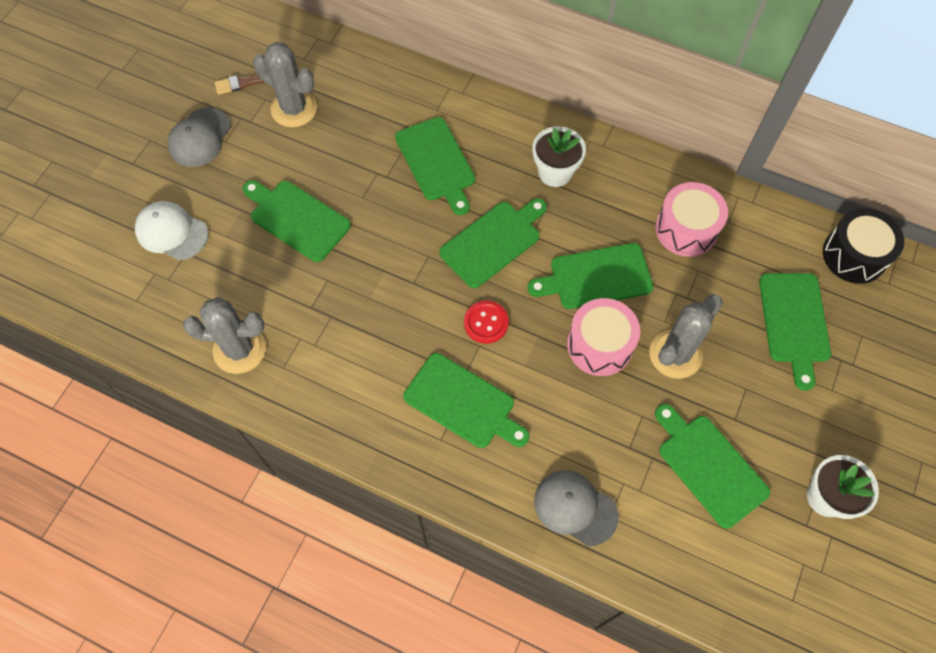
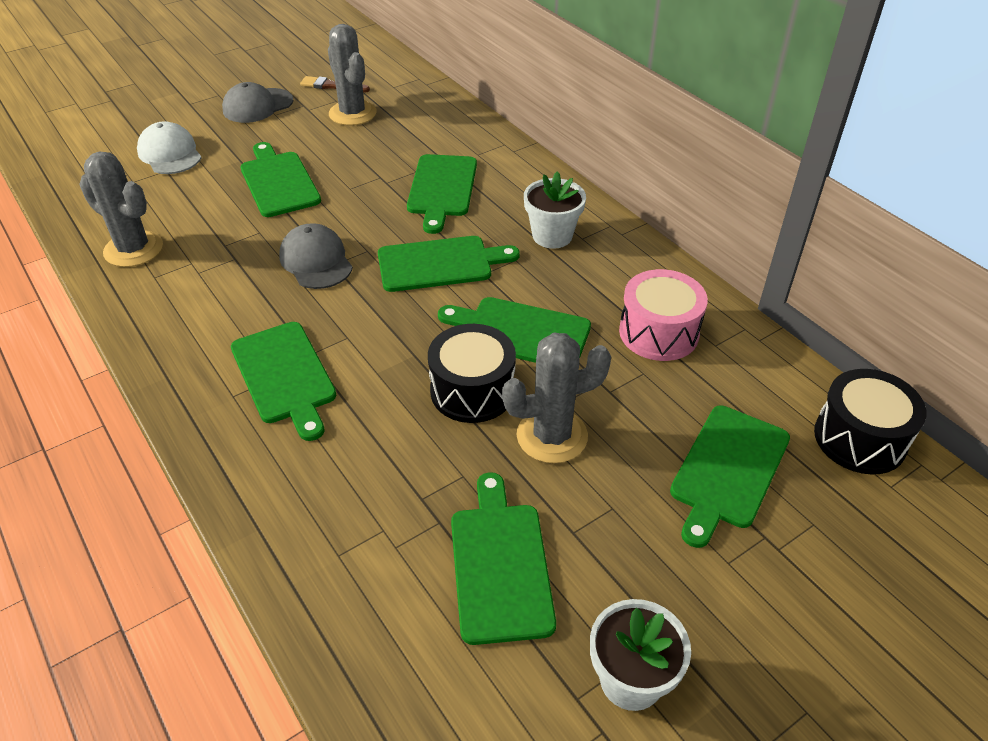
camera: 30 degrees right, 20 degrees down
(486, 323) = (371, 322): red button -> none
(575, 508) = (307, 525): grey cap -> grey cap (316, 261)
(599, 345) = (472, 390): pink drum -> black drum

